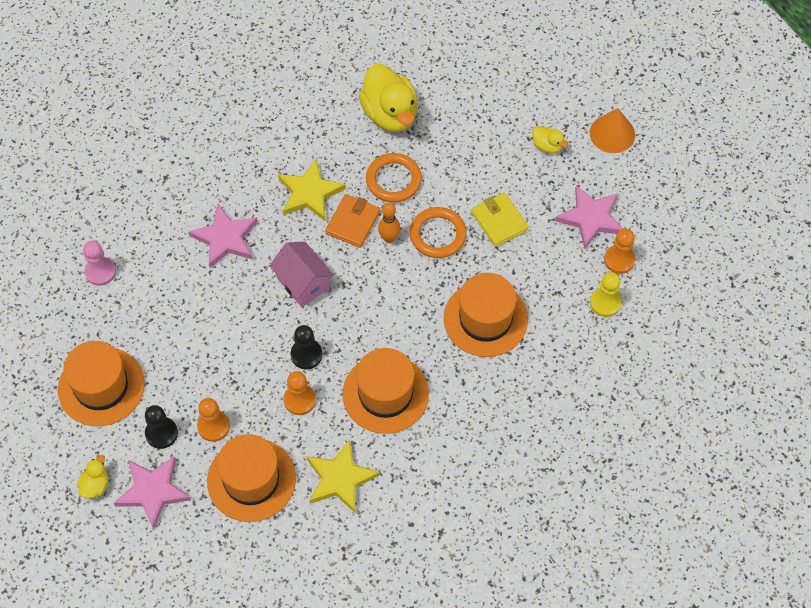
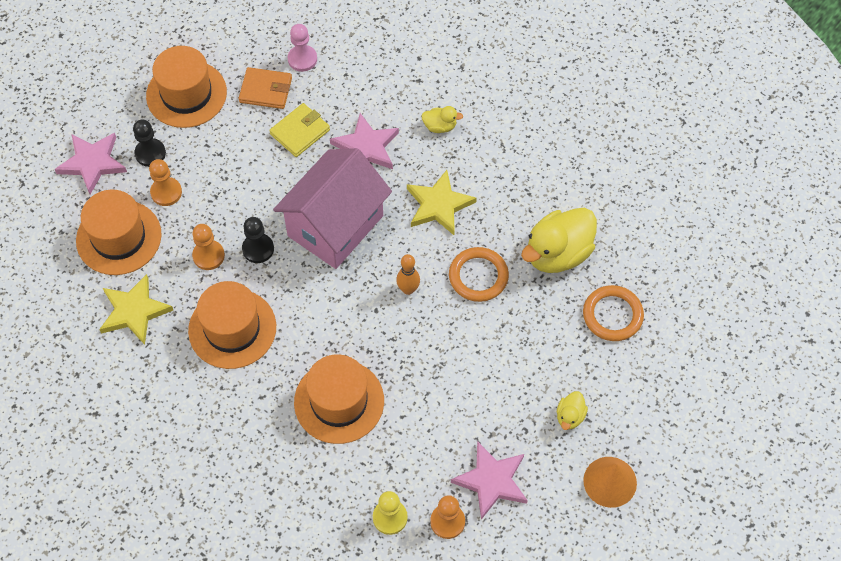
camera: 75 degrees right, 0 degrees up
(95, 485) = (90, 118): yellow duck -> yellow duck (440, 126)
(303, 283) = (335, 225): pink house -> pink house, size x1.78
(353, 222) = (416, 252): orange wallet -> orange wallet (266, 90)
(437, 234) = (425, 333): orange ring -> orange ring (612, 315)
(499, 221) = (459, 389): yellow wallet -> yellow wallet (300, 132)

